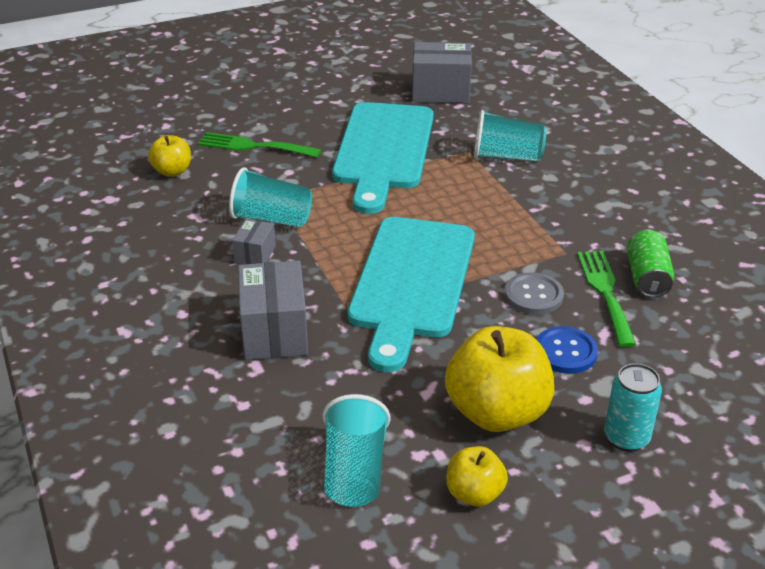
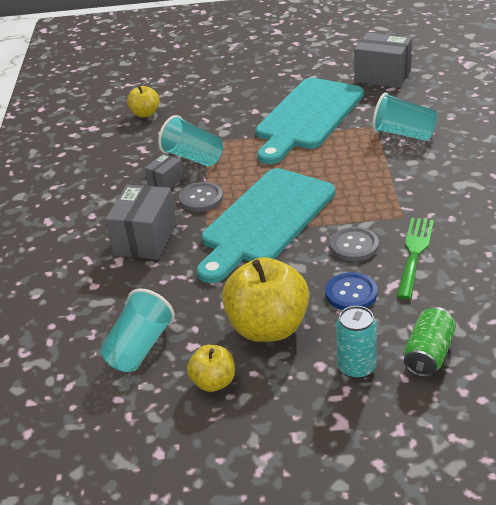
camera: 25 degrees right, 0 degrees up
(253, 146) = (213, 102): green fork -> none
(314, 268) = (201, 198): none -> grey button
(647, 277) = (458, 247): green can -> green can (429, 354)

